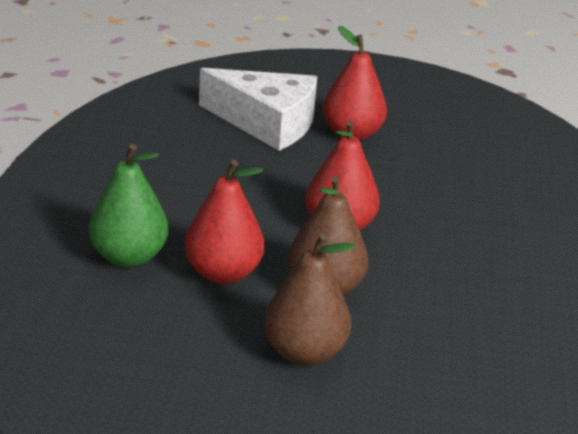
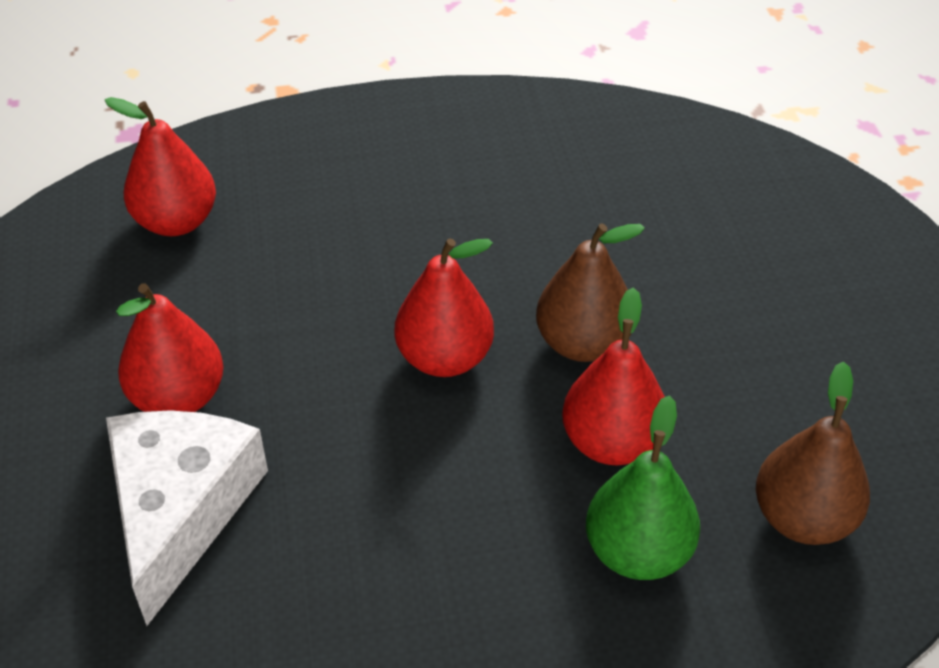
camera: 105 degrees left, 15 degrees up
(304, 352) = (705, 334): brown pear -> brown pear (803, 518)
(517, 156) = (176, 222): none -> red pear

